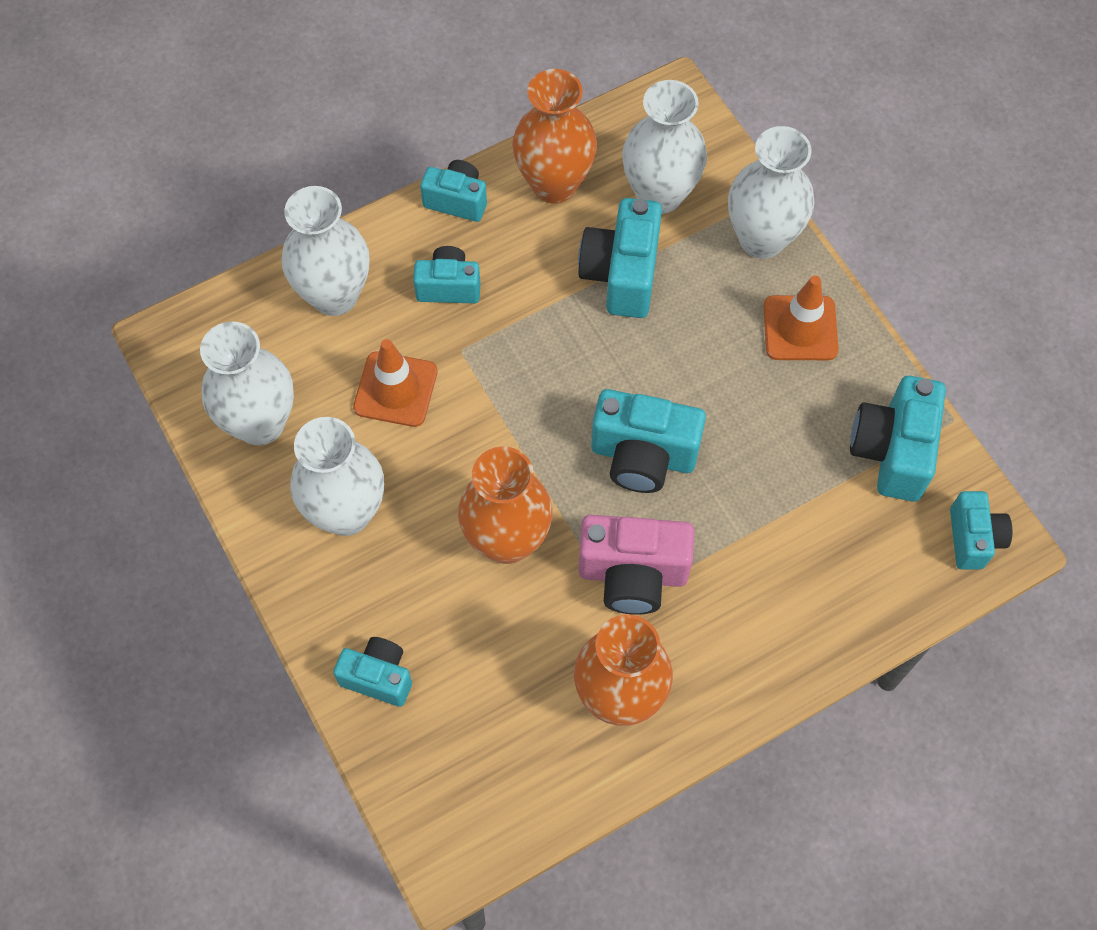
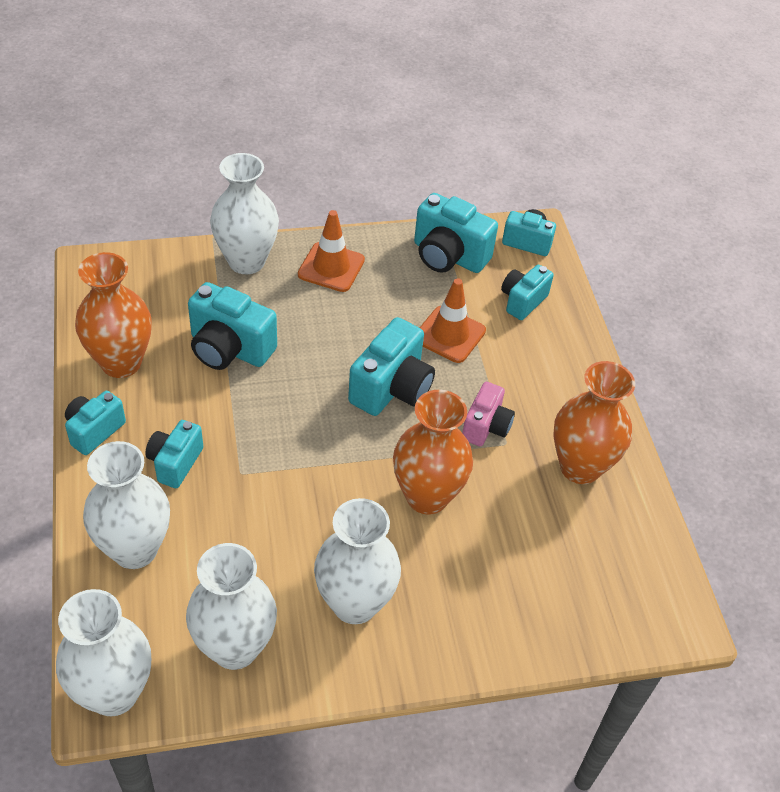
camera: 75 degrees left, 15 degrees down
(378, 677) = (514, 624): turquoise camera -> turquoise camera (522, 301)
(395, 389) = (254, 531): orange traffic cone -> orange traffic cone (449, 334)
(632, 574) = (486, 427): pink camera -> pink camera, size x0.63
(659, 195) = (173, 303): white vase -> white vase (114, 693)

